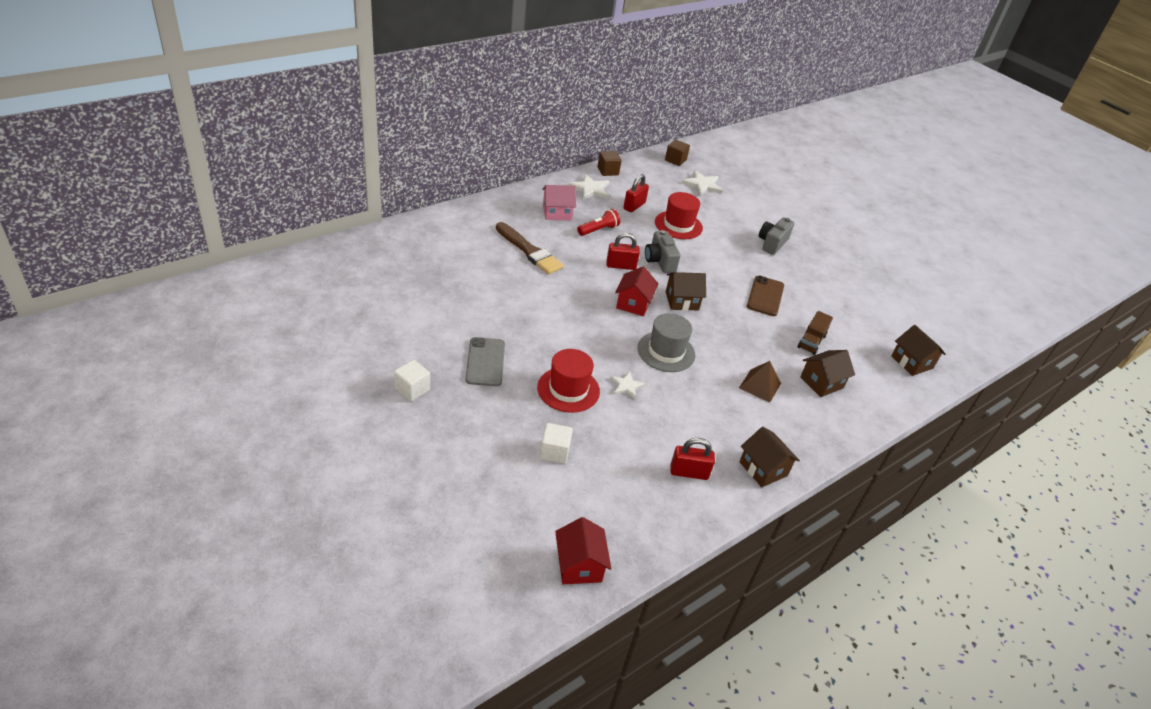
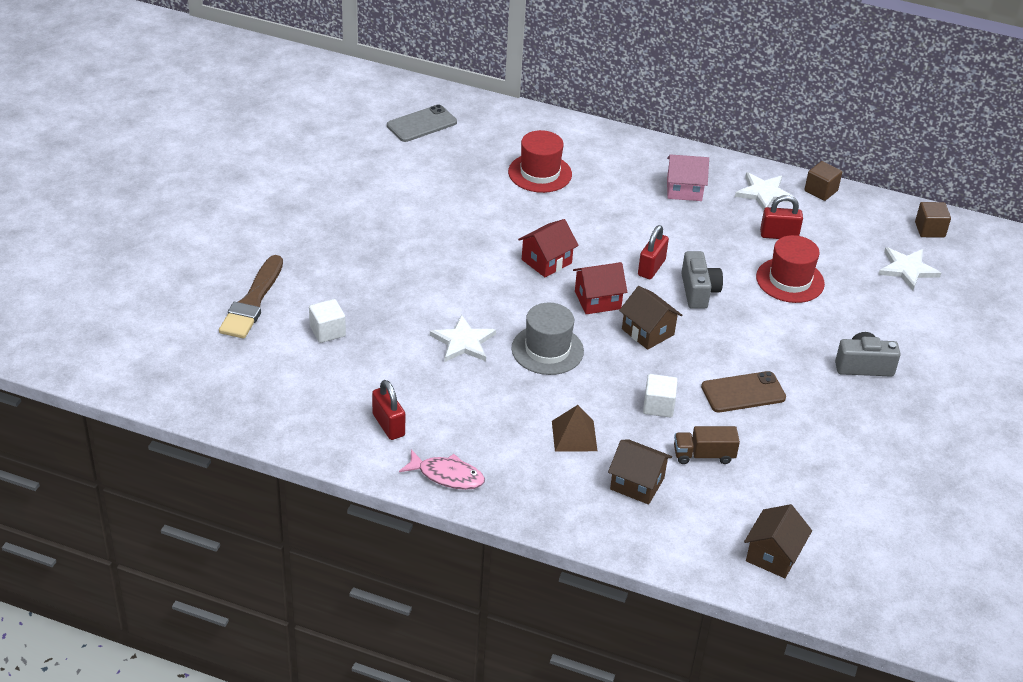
camera: 60 degrees right, 0 degrees up
(412, 389) = (316, 221): white cube -> white cube (658, 406)
(485, 362) = (396, 244): grey phone -> grey phone (422, 124)
(529, 251) = (592, 200): brown brush -> brown brush (252, 302)
(557, 213) = (684, 190): pink house -> pink house turned 45 degrees counterclockwise
(568, 389) = (416, 307): red hat -> red hat (540, 173)
(579, 565) = (214, 396): red house -> red house (546, 261)
(598, 230) = (694, 229): red flashlight -> none
(621, 266) = (651, 268): red padlock -> red padlock turned 60 degrees clockwise
(626, 386) = (463, 342): white star -> white star, size x1.56
(659, 261) = (698, 291): grey camera -> grey camera turned 135 degrees clockwise
(763, 469) = (447, 476): brown house -> pink fish

